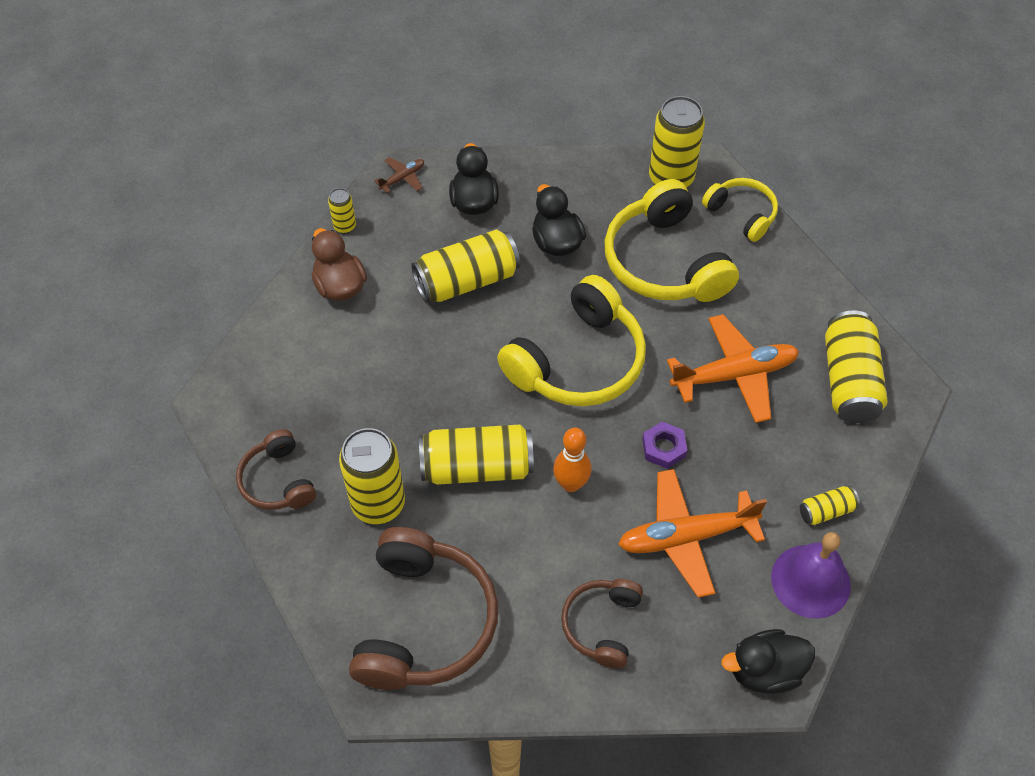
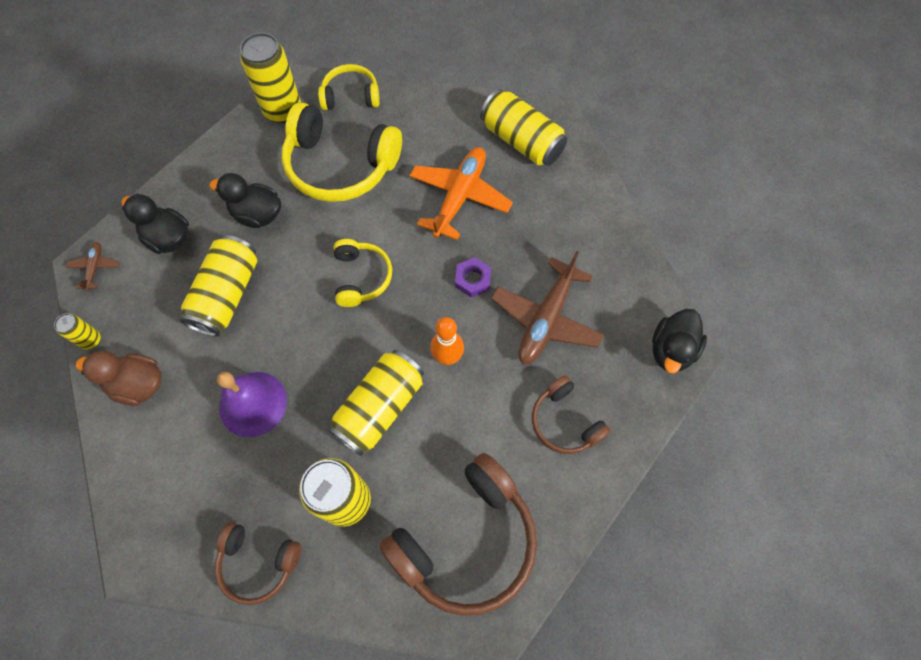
camera: 50 degrees left, 10 degrees up
(424, 622) = (466, 541): brown headphones -> brown headphones turned 90 degrees clockwise
(578, 361) = (361, 277): yellow headphones -> yellow headphones, size x0.55
(686, 537) = (546, 319): orange plane -> brown plane
(810, 581) = (633, 274): purple bell -> purple bell (253, 404)
(826, 511) = (595, 227): yellow can -> none

